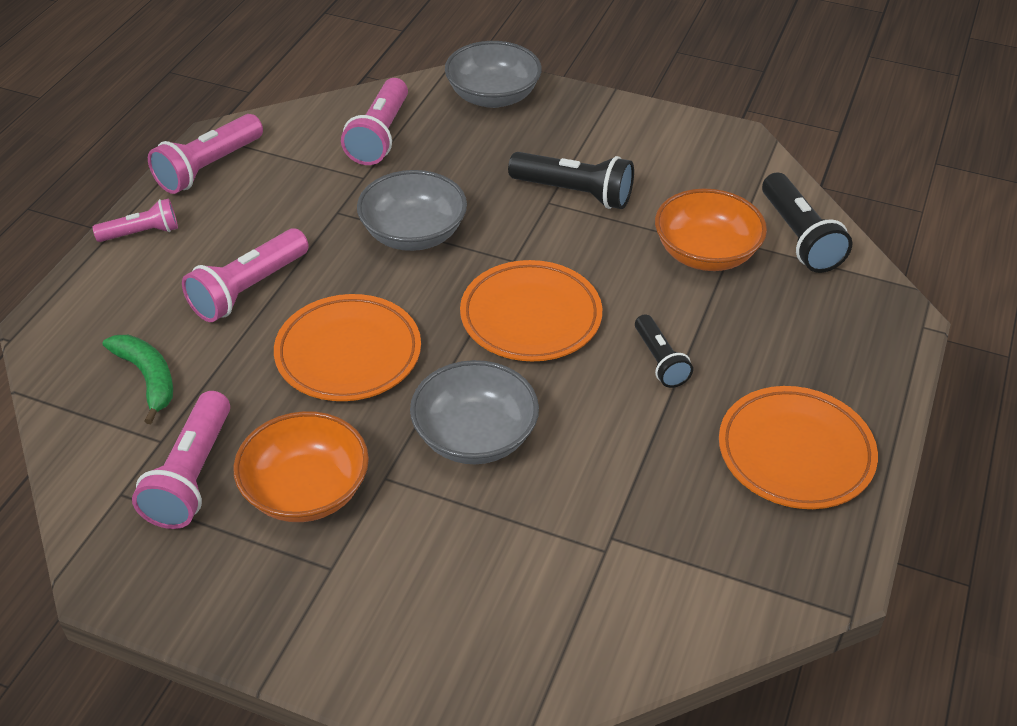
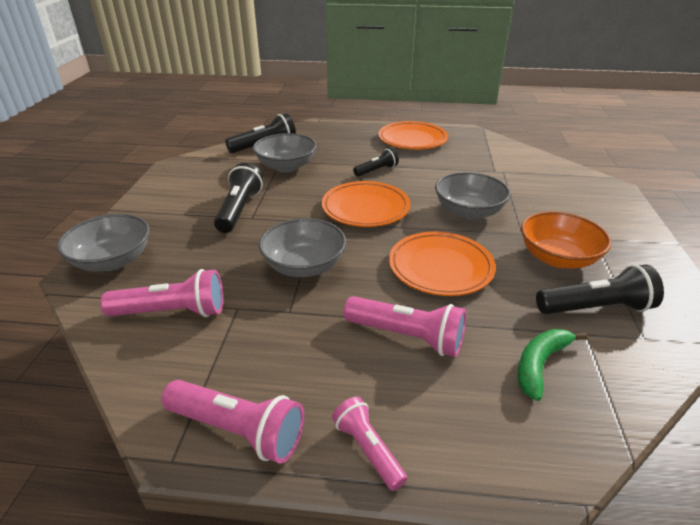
camera: 105 degrees left, 10 degrees down
(192, 476) = (595, 308): pink flashlight -> black flashlight
(705, 253) = (286, 166): orange bowl -> grey bowl

